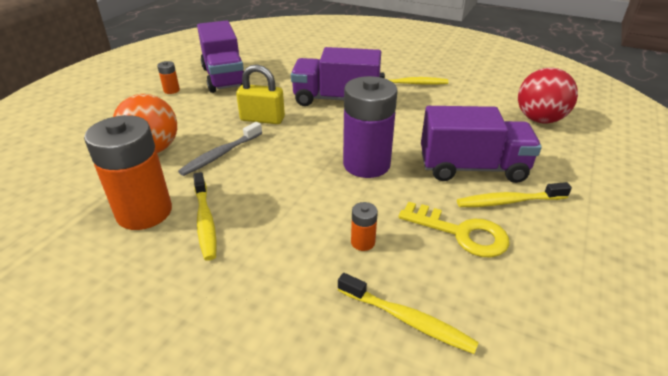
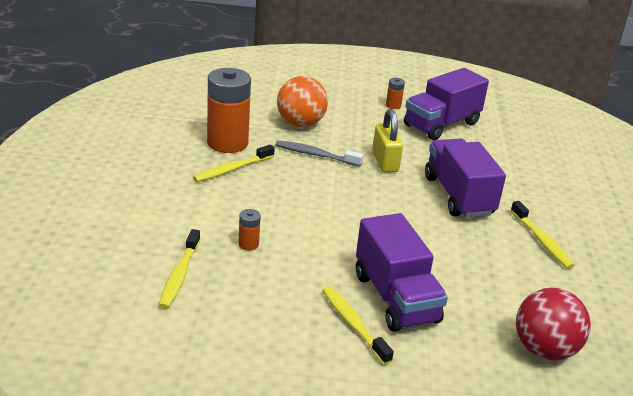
camera: 65 degrees right, 5 degrees down
(366, 164) = (355, 231): purple battery -> none
(461, 233) = (289, 296): yellow key -> none

